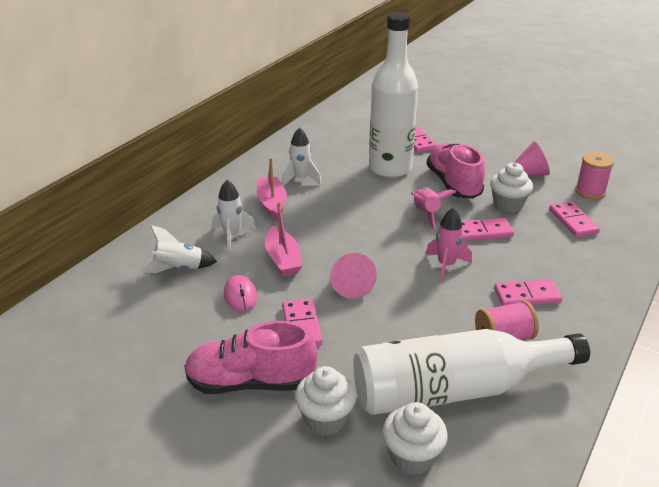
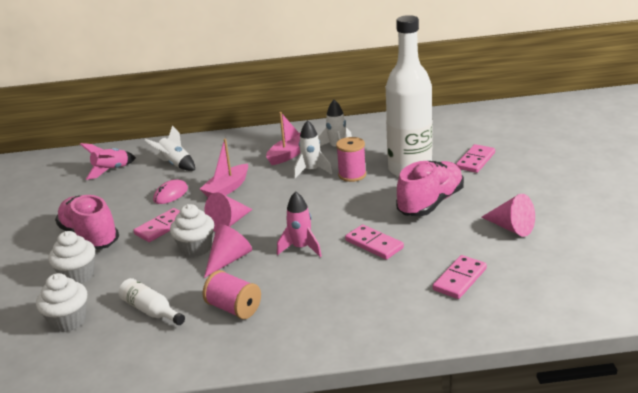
camera: 55 degrees right, 5 degrees down
(232, 235) = (232, 161): white rocket -> white rocket (312, 171)
(418, 310) = (229, 260): none -> pink cone
(426, 214) = (364, 211): pink rocket -> pink rocket (111, 170)
(454, 390) = (151, 310): white bottle -> white bottle, size x0.43
(508, 205) = (436, 238): white cupcake -> white cupcake (196, 248)
(527, 296) = (305, 298): pink domino -> none
(590, 192) = (533, 269): pink spool -> pink spool (352, 175)

